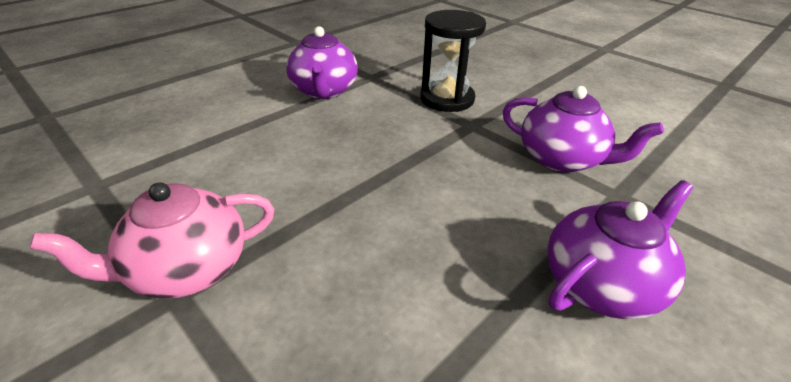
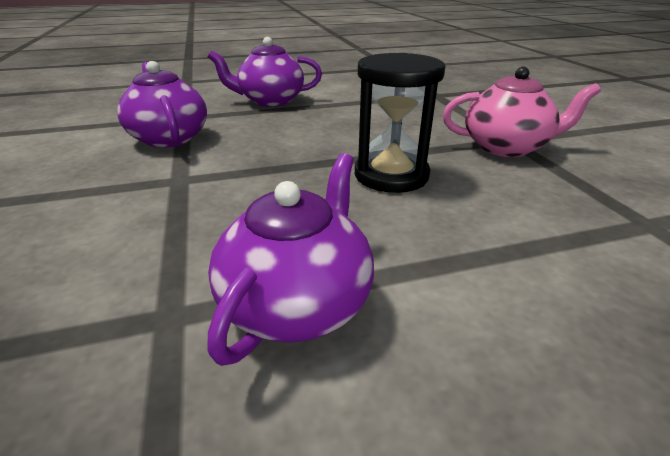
camera: 150 degrees left, 5 degrees down
(447, 99) = (139, 219): black hourglass -> black hourglass (391, 175)

